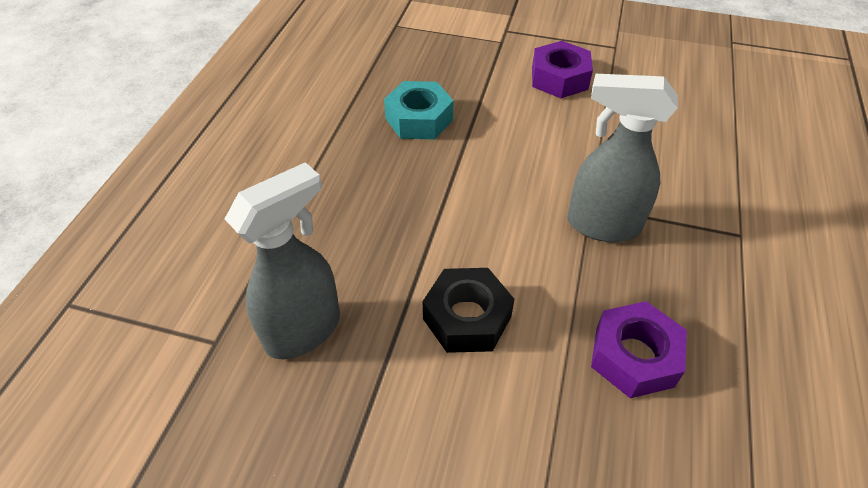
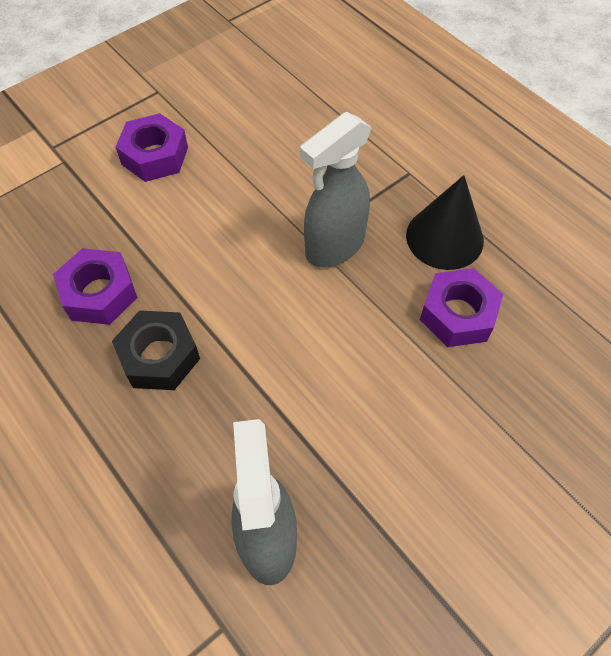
camera: 55 degrees left, 10 degrees up
(419, 119) = (99, 293): turquoise nut -> purple nut
(467, 317) = (348, 400): black nut -> black nut (159, 356)
(704, 300) = (444, 237): none -> black cone

